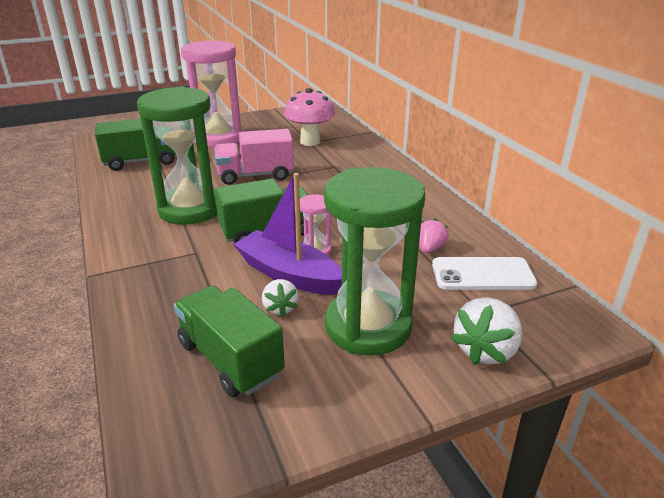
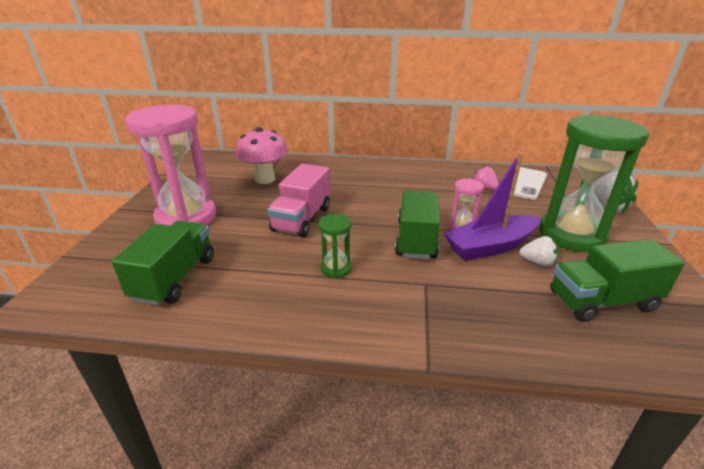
camera: 60 degrees left, 0 degrees up
(190, 209) = (335, 269): green hourglass -> green hourglass, size x0.44

